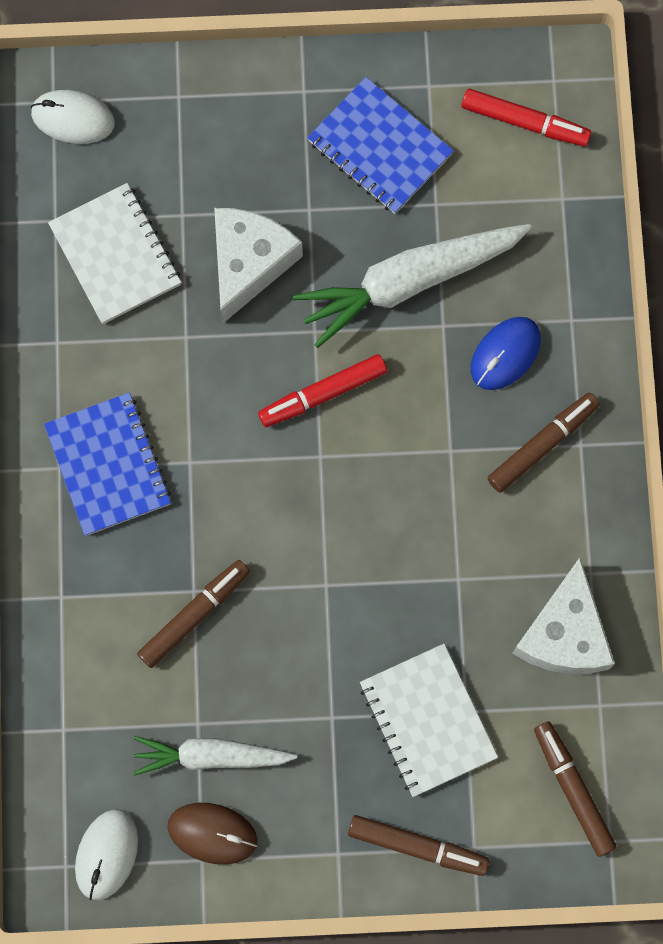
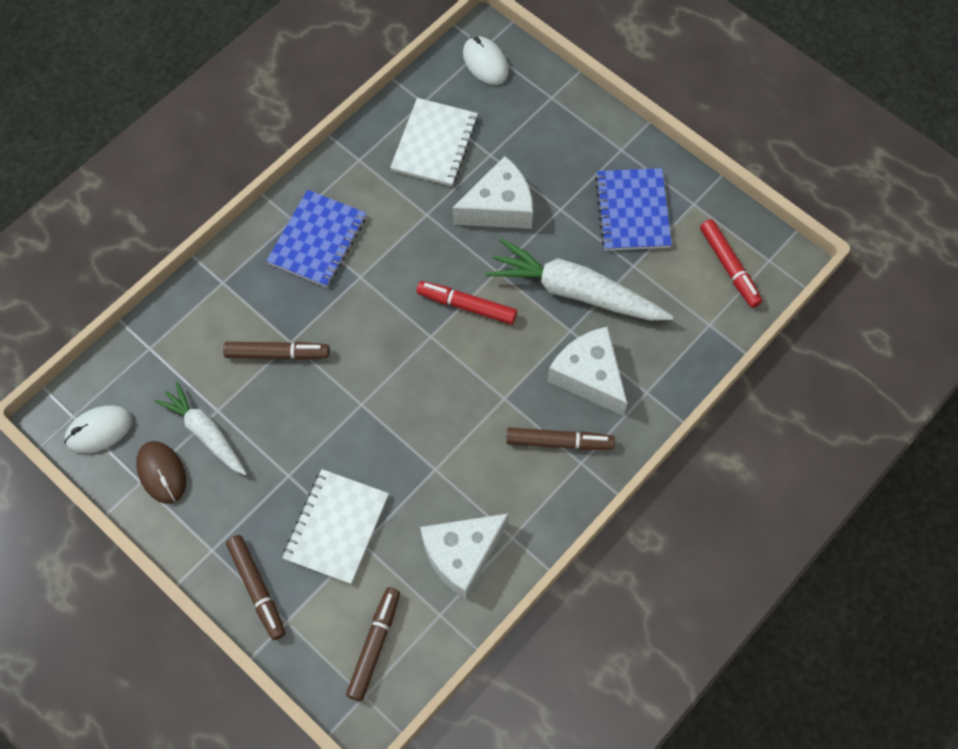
camera: 45 degrees right, 10 degrees down
(505, 354) = (589, 376): blue mouse -> white cheese

